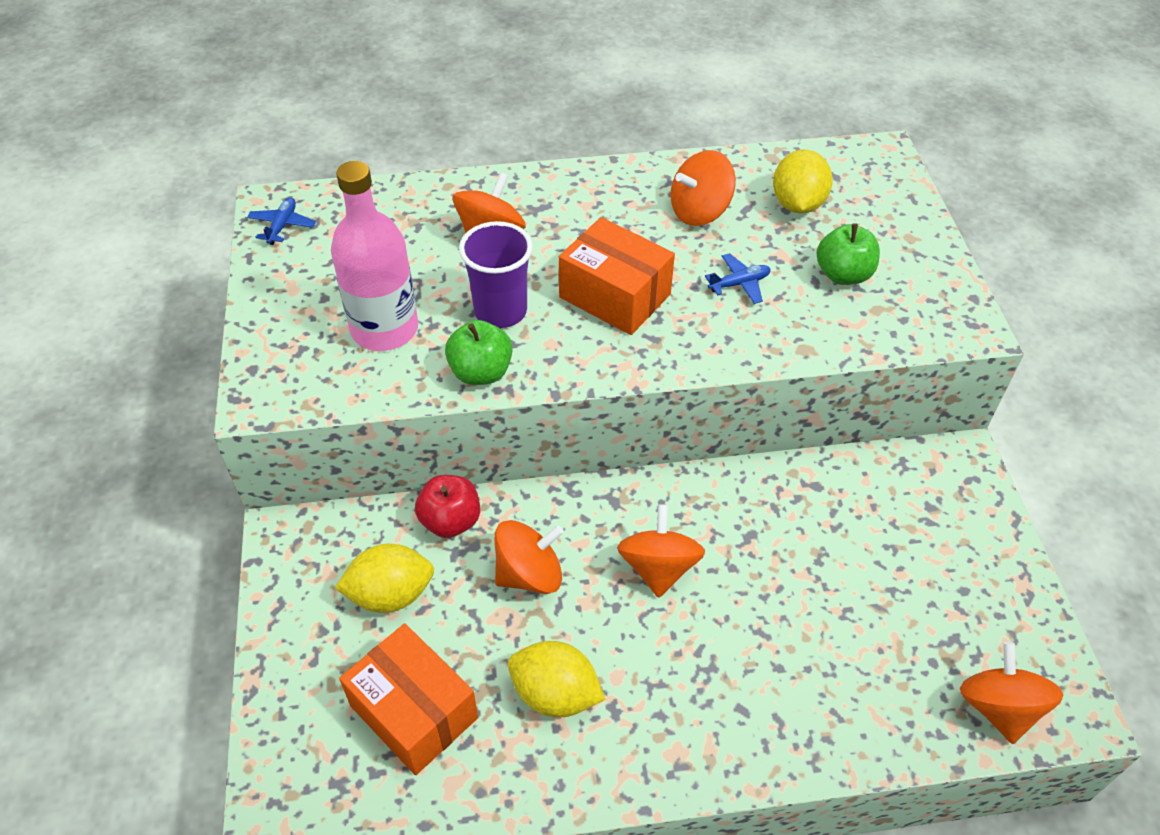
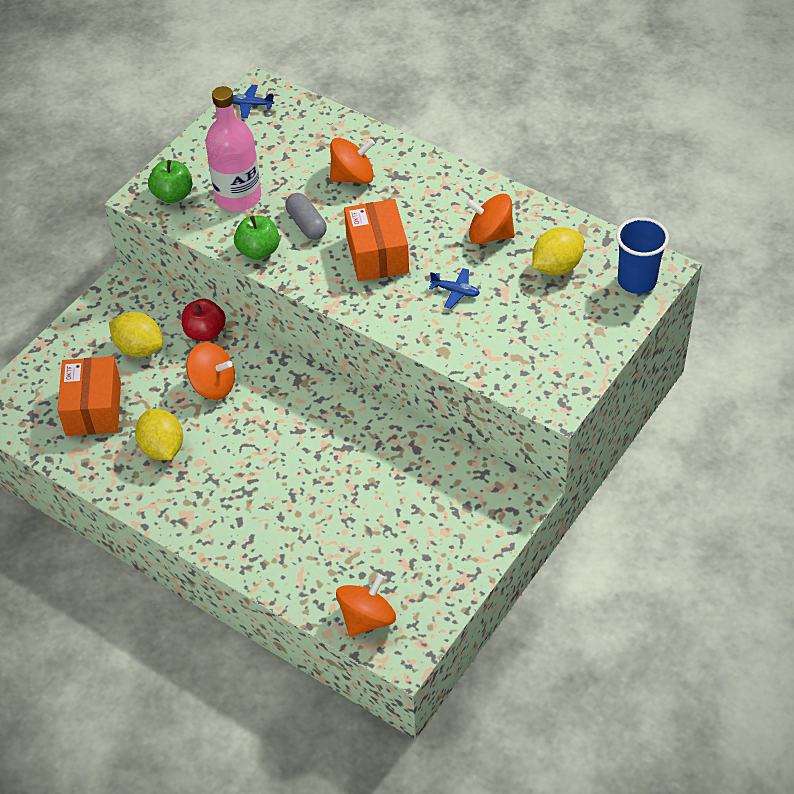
camera: 45 degrees right, 0 degrees up
(282, 226) = (251, 105): blue plane -> blue plane turned 135 degrees counterclockwise
(500, 311) = (306, 224): purple cup -> grey capsule
(658, 567) = (280, 428): orange spinning top -> none
(843, 274) = (524, 325): green apple -> green apple (173, 195)
(879, 175) = (637, 281): none -> blue cup

